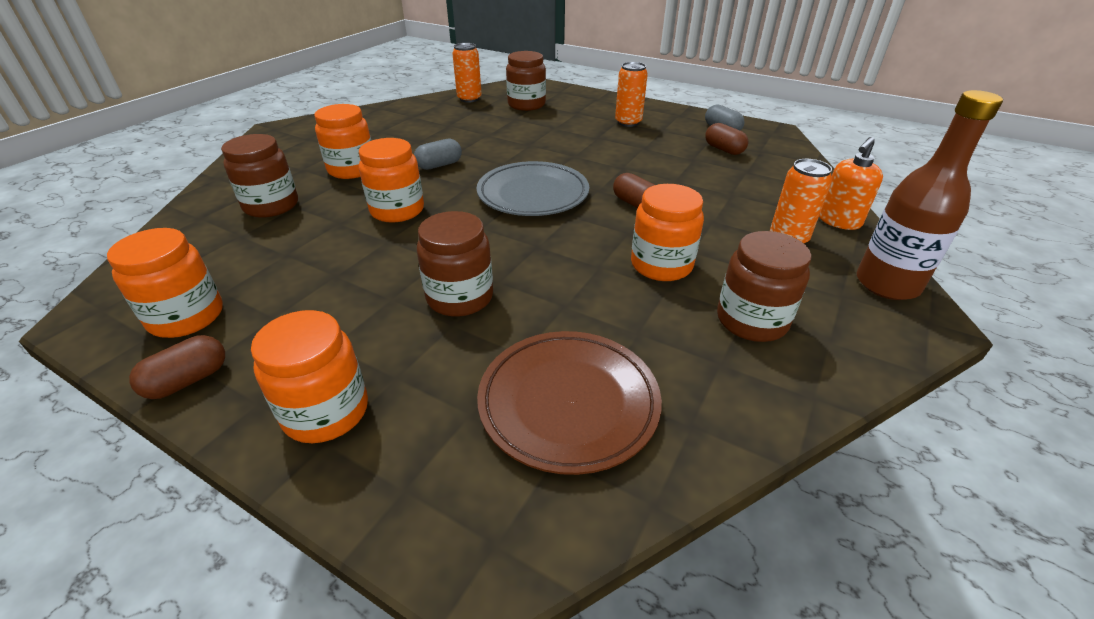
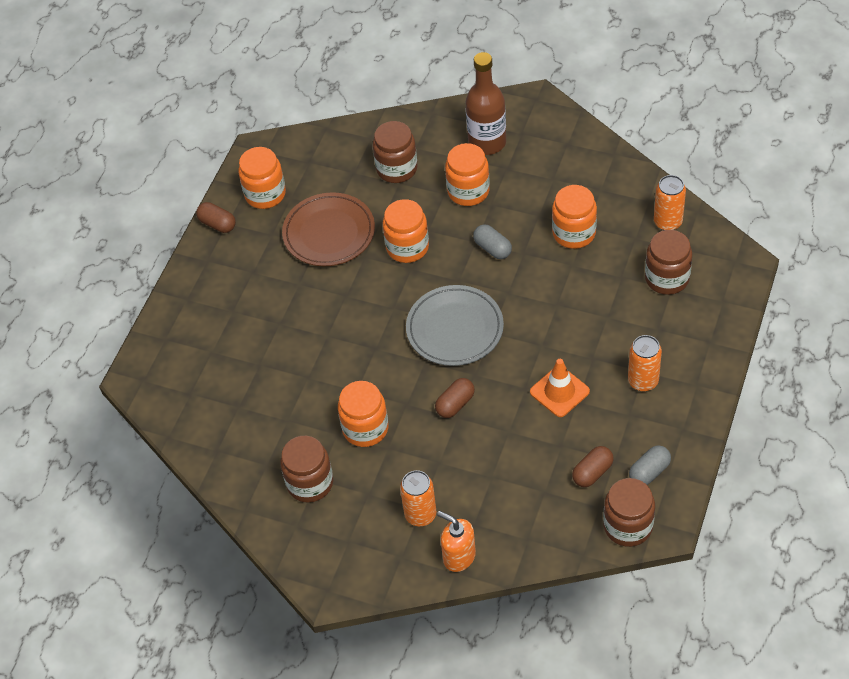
camera: 85 degrees right, 15 degrees up
(326, 412) = (205, 291): orange jar -> orange jar (574, 233)
(460, 297) = (306, 319): brown jar -> brown jar (628, 526)
(568, 403) = (225, 393): brown plate -> brown plate (329, 233)
(631, 153) = (559, 391): none -> orange traffic cone
(887, 284) = (367, 573): brown bottle -> brown bottle (487, 142)

